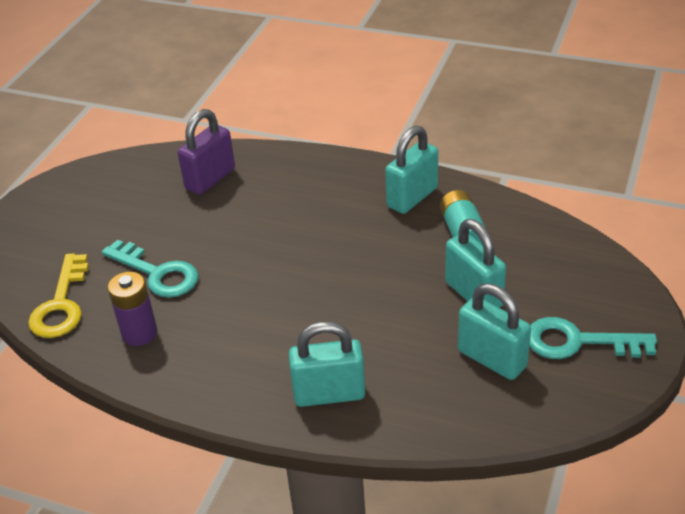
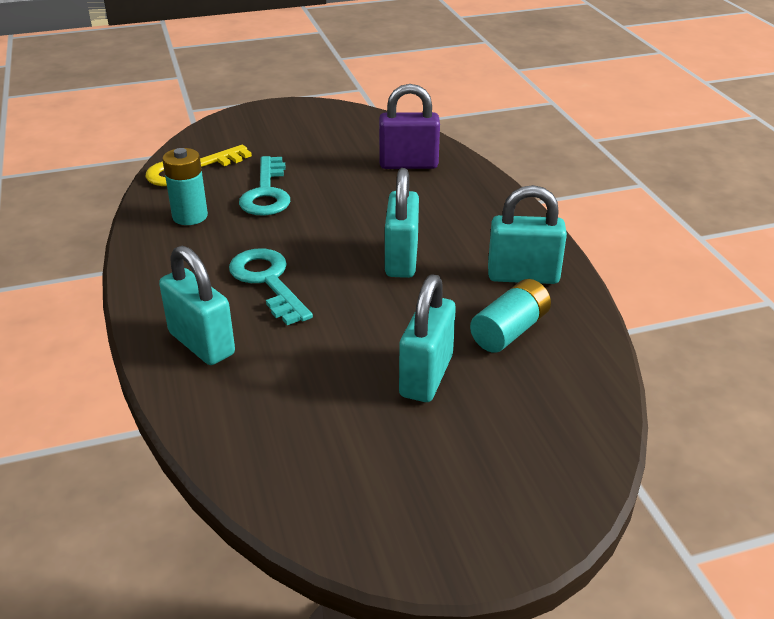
camera: 50 degrees right, 5 degrees down
(139, 333) = (190, 216): purple battery -> turquoise battery
(492, 359) = (342, 429): turquoise padlock -> turquoise padlock (401, 260)
(577, 342) = (432, 487): turquoise key -> turquoise key (267, 281)

